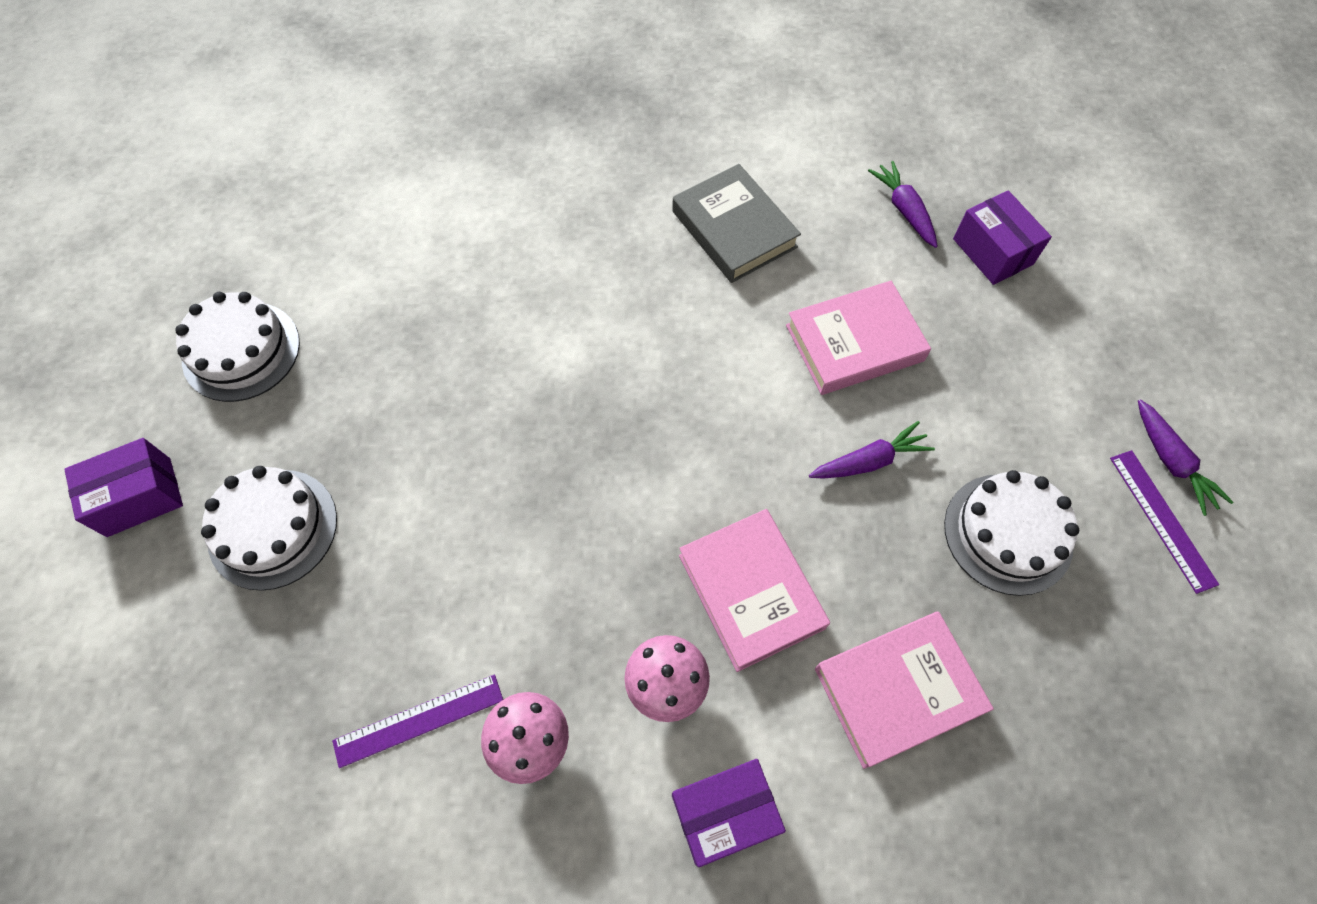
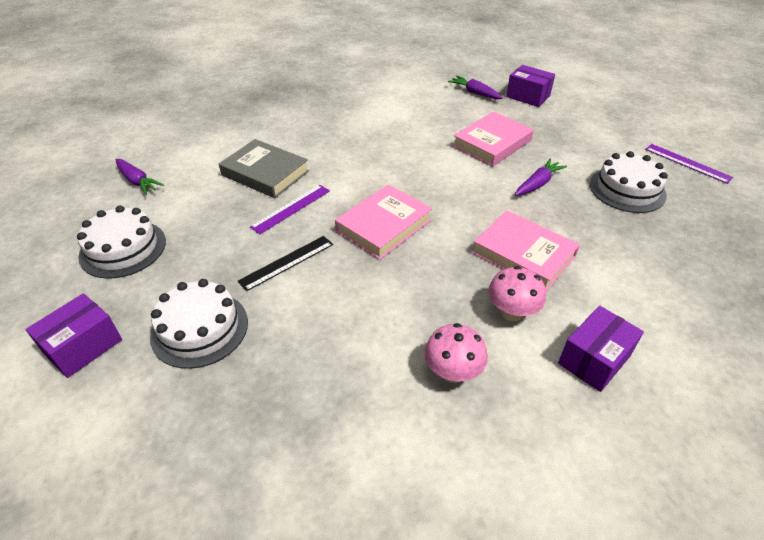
camera: 25 degrees left, 20 degrees down
(419, 720) = (371, 391): purple ruler -> purple ruler (291, 208)
(425, 463) = (287, 262): none -> black ruler
(734, 229) = (396, 119): grey book -> grey book (265, 173)
(898, 690) = (634, 268): pink book -> pink book (384, 226)
(1171, 462) = (671, 143): purple carrot -> purple carrot (137, 181)

